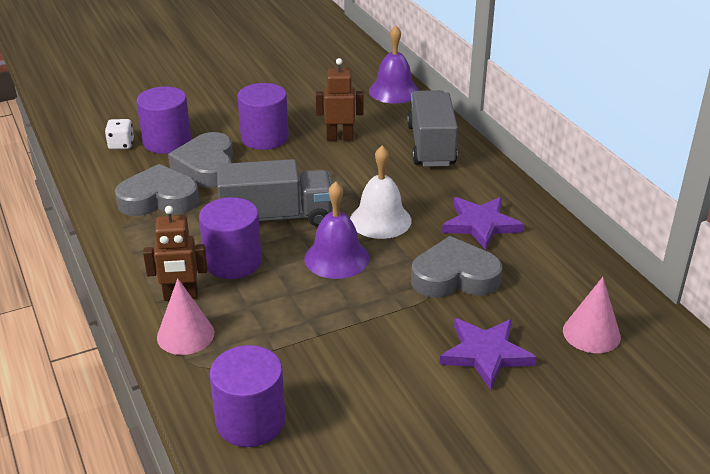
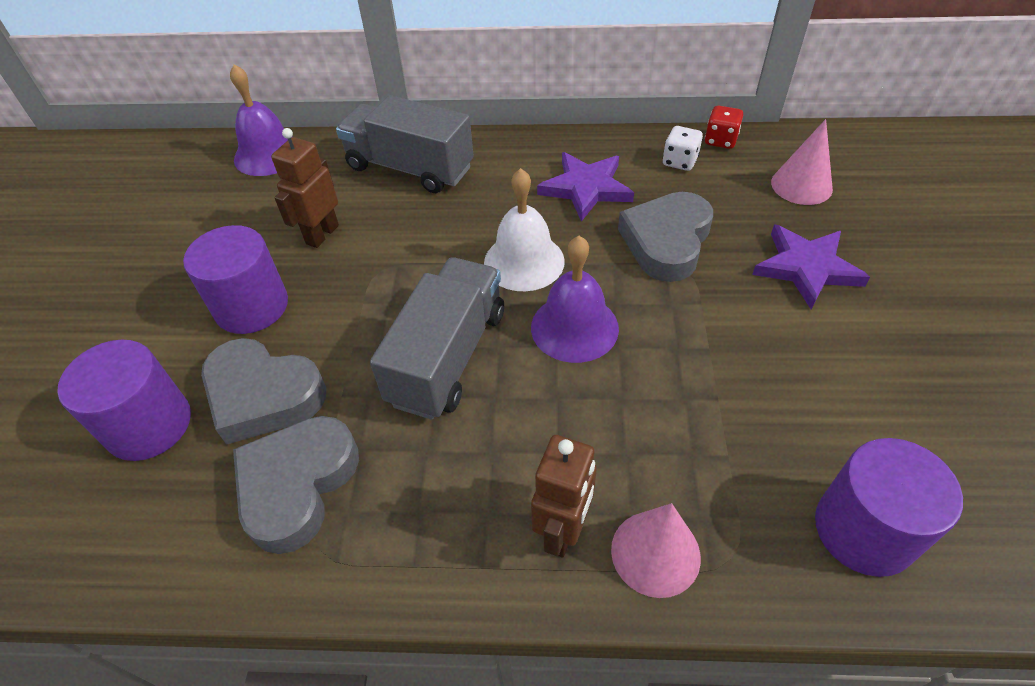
camera: 60 degrees left, 15 degrees up
(121, 144) = (94, 493): white dice -> white dice (679, 161)
(233, 262) = (518, 439): purple cylinder -> none
(609, 276) = (720, 140): none -> red dice

